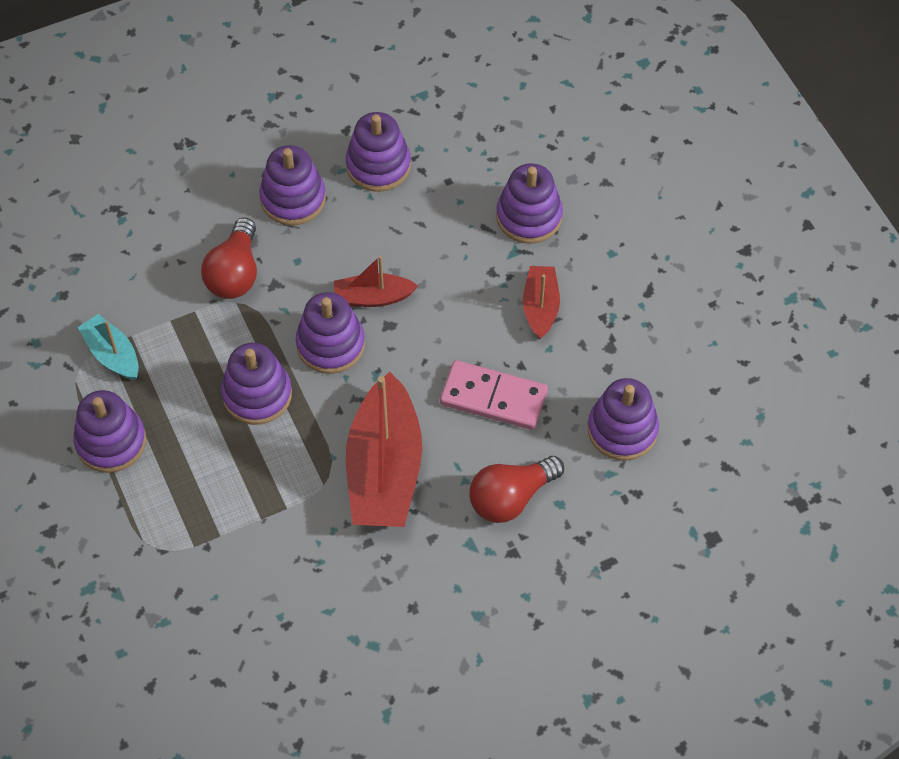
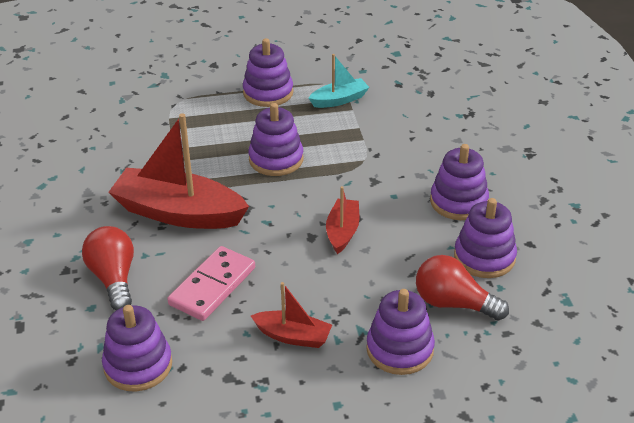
camera: 105 degrees right, 20 degrees down
(235, 273) = (392, 162): red light bulb -> red light bulb (453, 303)
(330, 344) = (305, 202): purple stacking toy -> none

